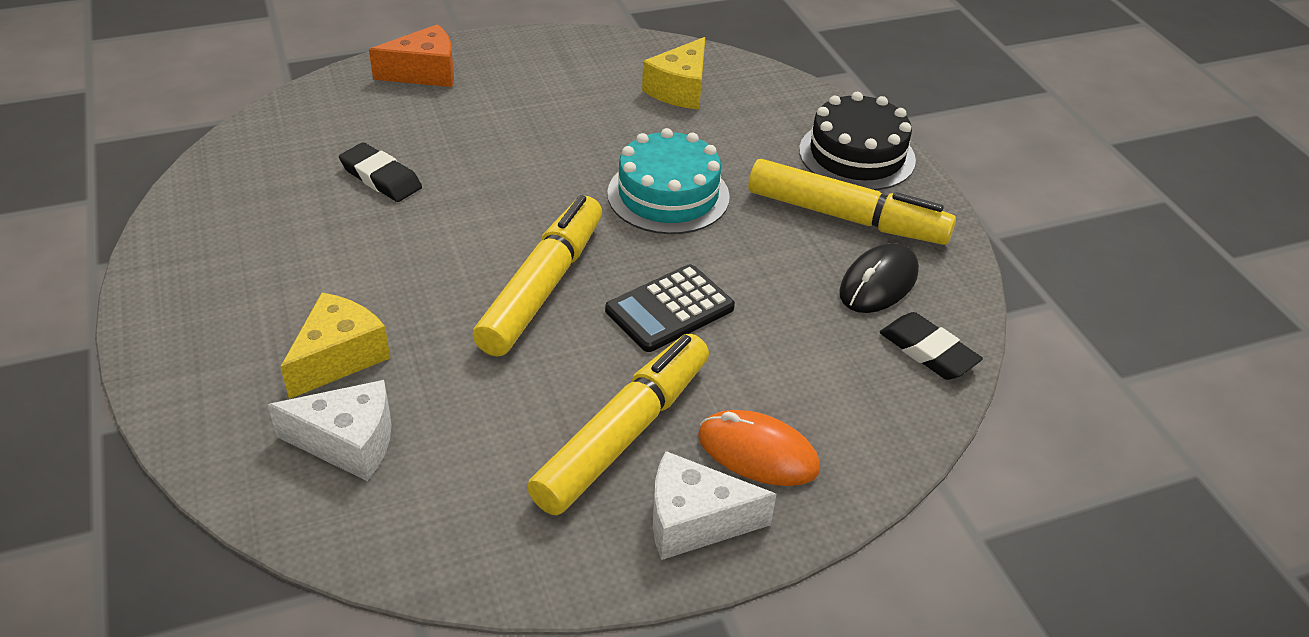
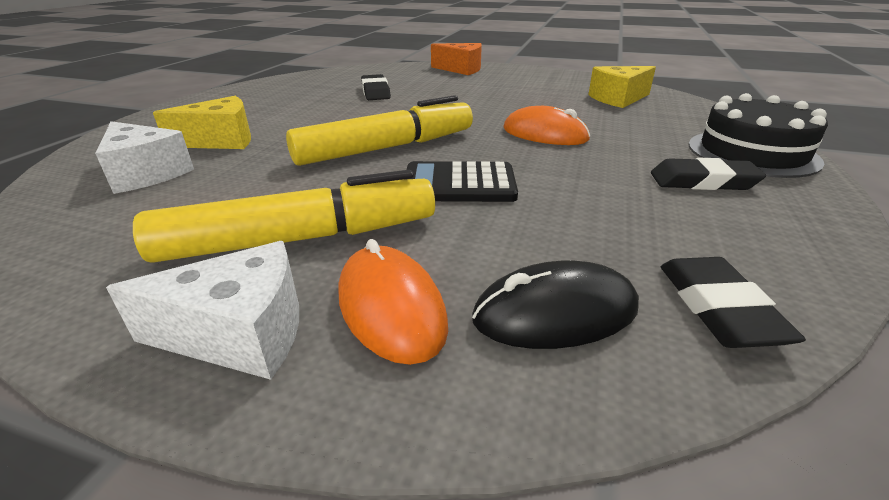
camera: 40 degrees right, 10 degrees down
(668, 195) = (544, 134): turquoise cake -> orange mouse
(694, 521) = (240, 334): white cheese -> white cheese turned 135 degrees clockwise
(846, 217) = (703, 181): yellow marker -> black eraser
(878, 282) = (699, 231): black mouse -> black mouse (555, 313)

